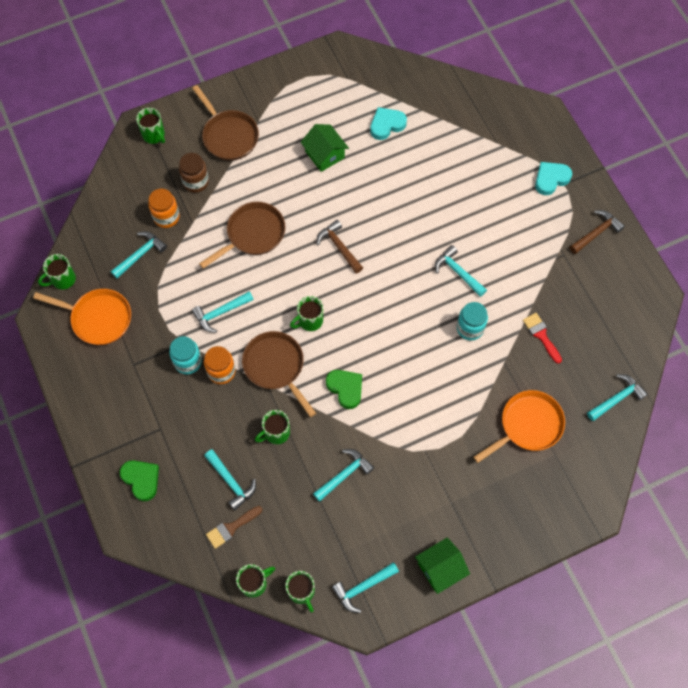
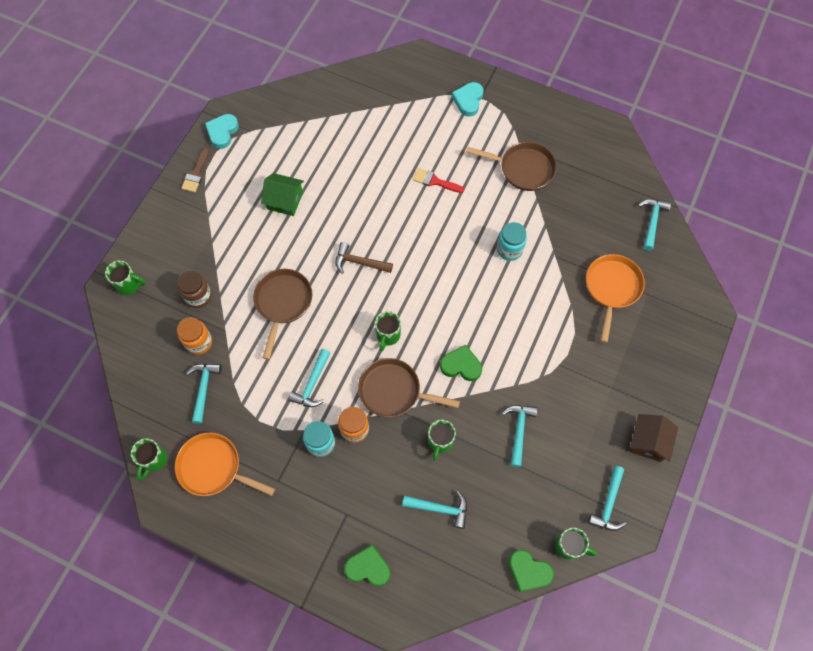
camera: 40 degrees left, 0 degrees up
(98, 318) = (214, 468): orange pan -> orange pan turned 135 degrees counterclockwise
(228, 135) = (193, 241): brown pan -> brown pan (523, 168)
(231, 528) = (472, 544): brown brush -> brown brush (196, 173)
(254, 583) = (528, 571): green mug -> green heart
(386, 125) = (313, 145): turquoise heart -> turquoise heart (222, 132)
(440, 568) = (648, 442): green house -> brown house
(457, 272) = (463, 215): turquoise hammer -> none
(541, 335) = (562, 217): red brush -> red brush (434, 181)
(596, 232) = (533, 116): brown hammer -> none

